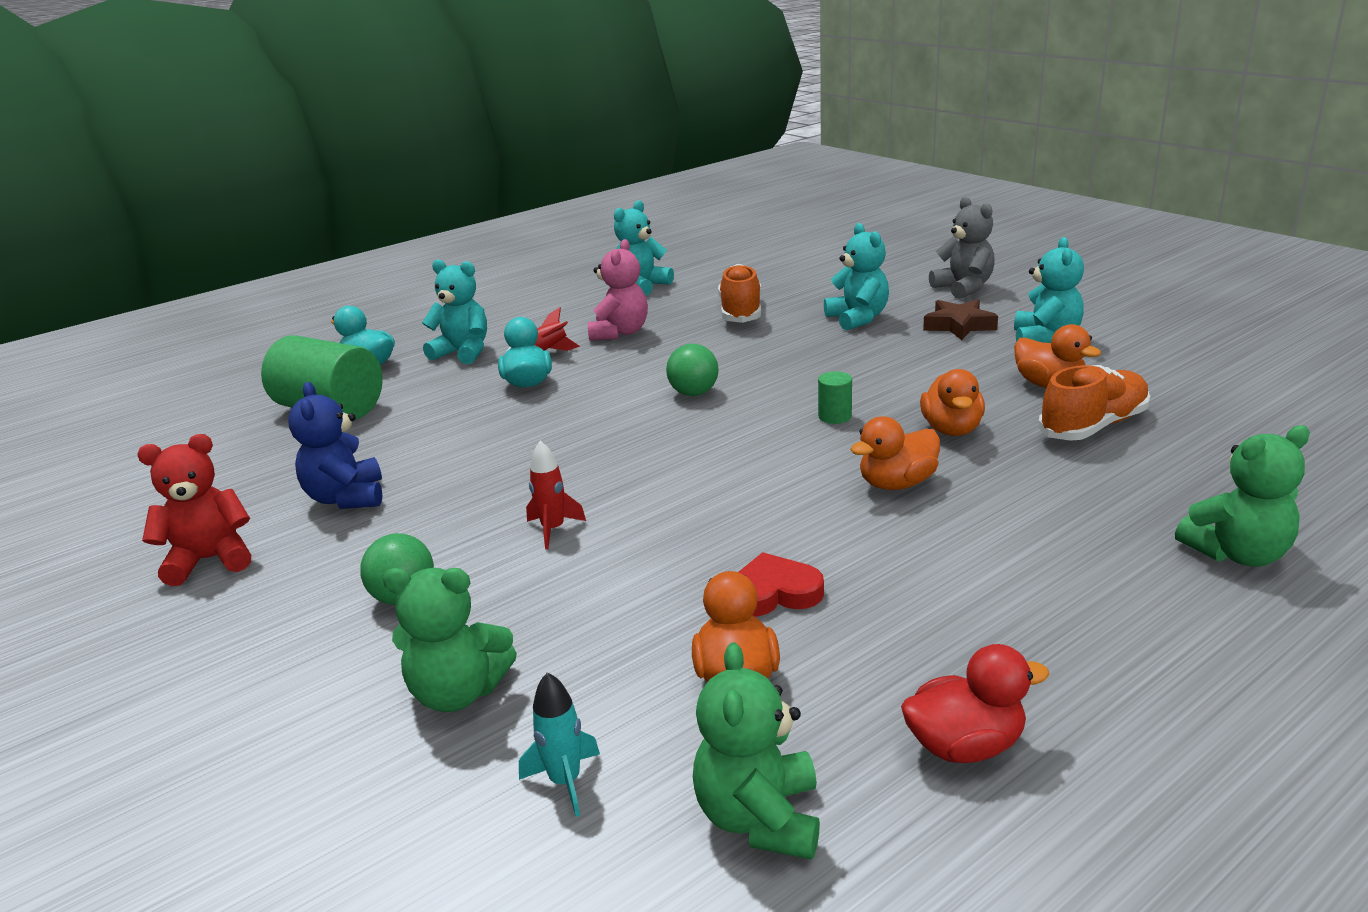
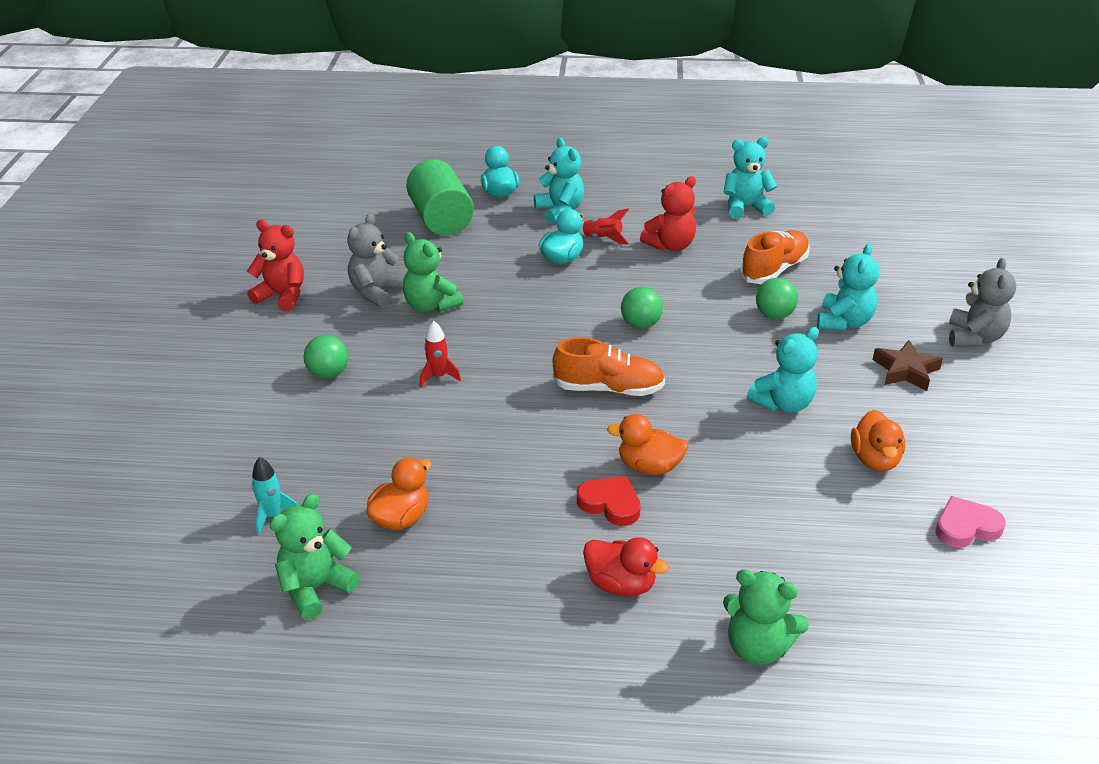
camera: 40 degrees right, 10 degrees up
(346, 498) = (376, 292): blue teddy bear -> grey teddy bear
(458, 692) = (288, 442): green teddy bear -> green teddy bear (431, 305)
(620, 333) = (670, 245): pink teddy bear -> red teddy bear
(773, 592) = (481, 487): red heart -> red heart (610, 504)
(796, 338) = (774, 315): none -> green ball
(835, 416) = (693, 395): green cylinder -> none
(951, 429) = (747, 451): orange duck -> none
(964, 745) = (439, 626): red duck -> red duck (621, 584)
(1045, 339) = (948, 420): turquoise teddy bear -> turquoise teddy bear (783, 403)
(1093, 426) = (842, 509): orange shoe -> orange shoe (608, 388)
(1187, 390) = (966, 527): none -> pink heart

